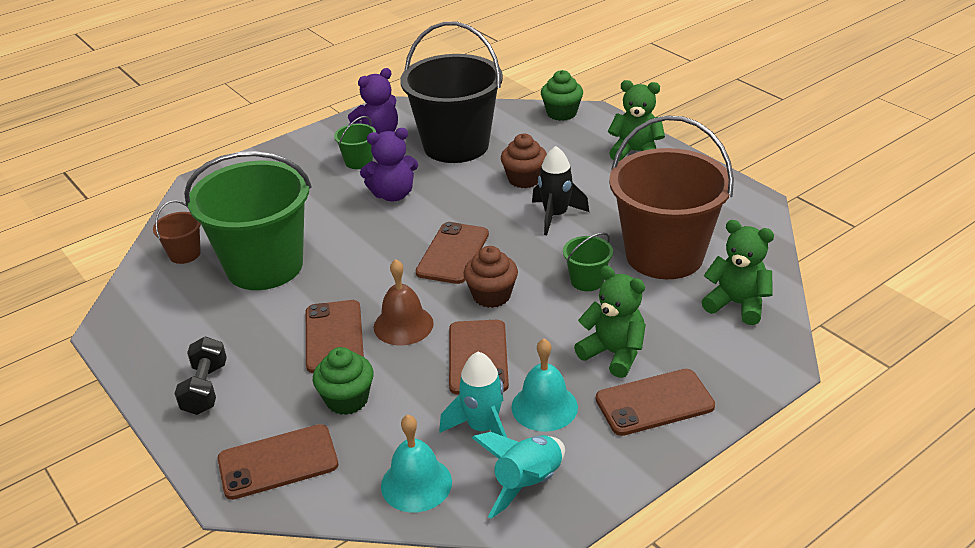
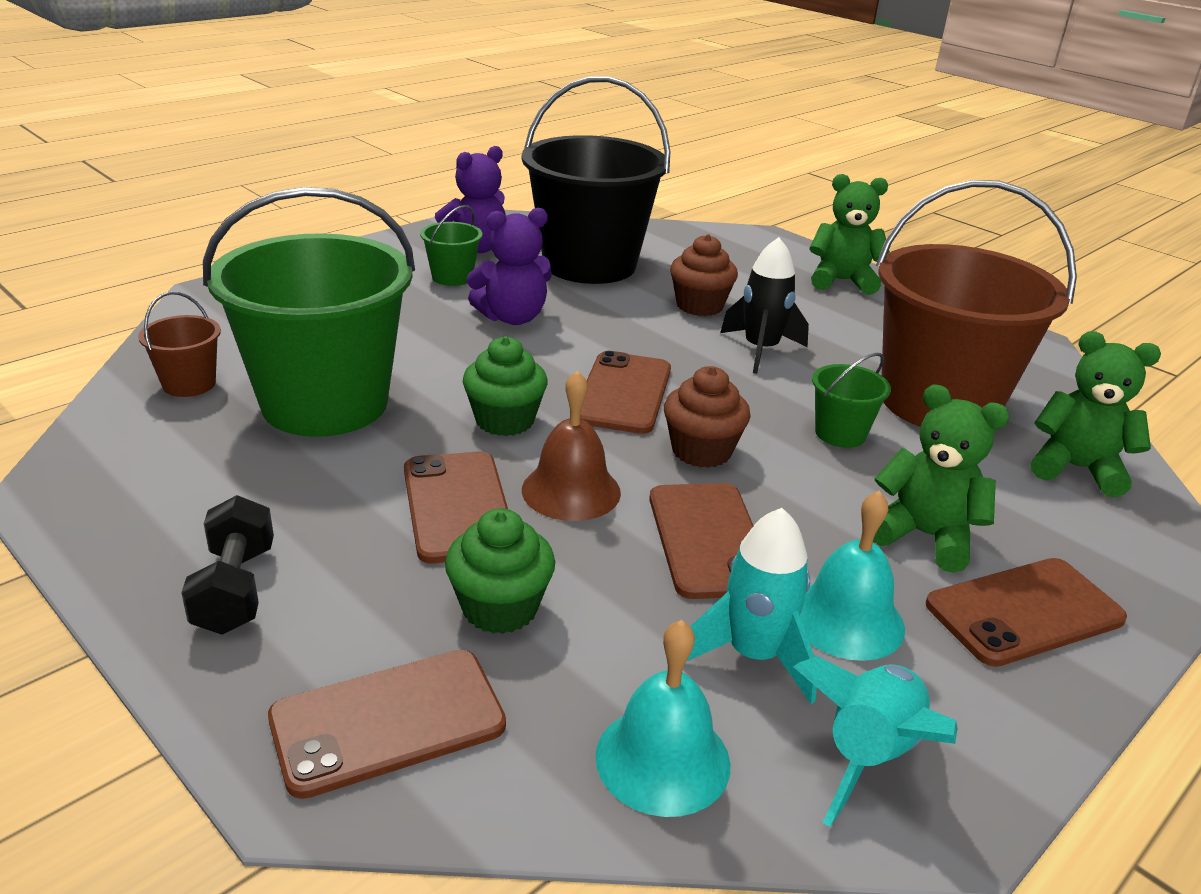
camera: 10 degrees left, 5 degrees down
(561, 113) = (724, 236): green cupcake -> green cupcake (504, 420)

